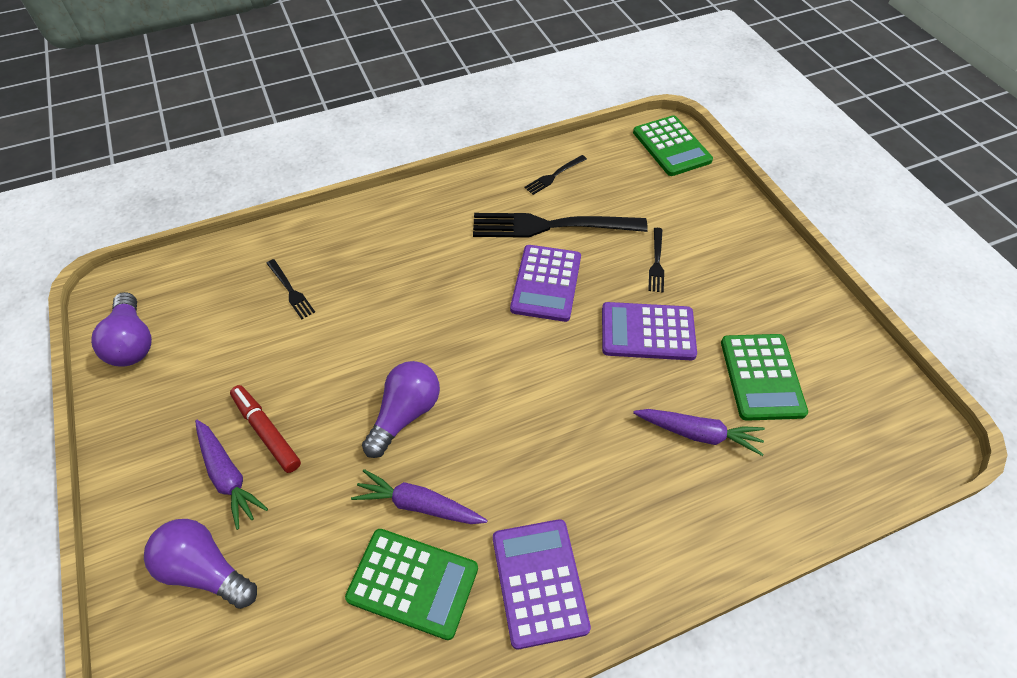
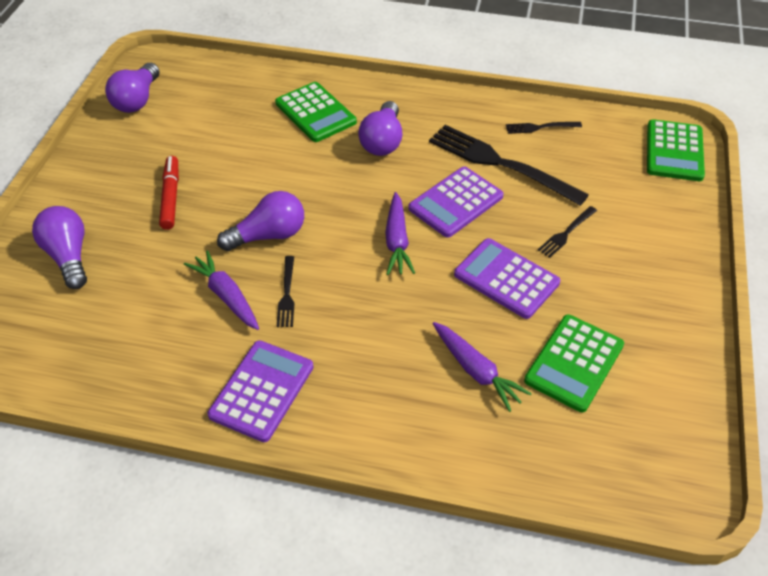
camera: 35 degrees right, 5 degrees down
(228, 476) = (125, 211): purple carrot -> purple carrot (397, 241)
(291, 291) = (262, 116): black fork -> black fork (287, 294)
(413, 583) = (180, 339): green calculator -> green calculator (315, 113)
(431, 257) = (382, 141): none -> purple light bulb

